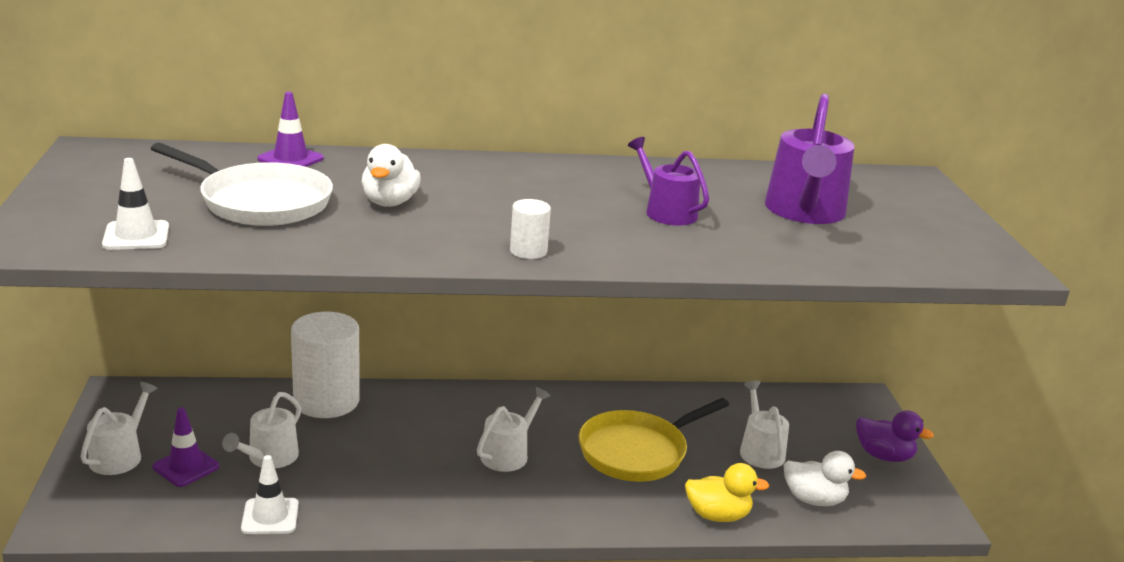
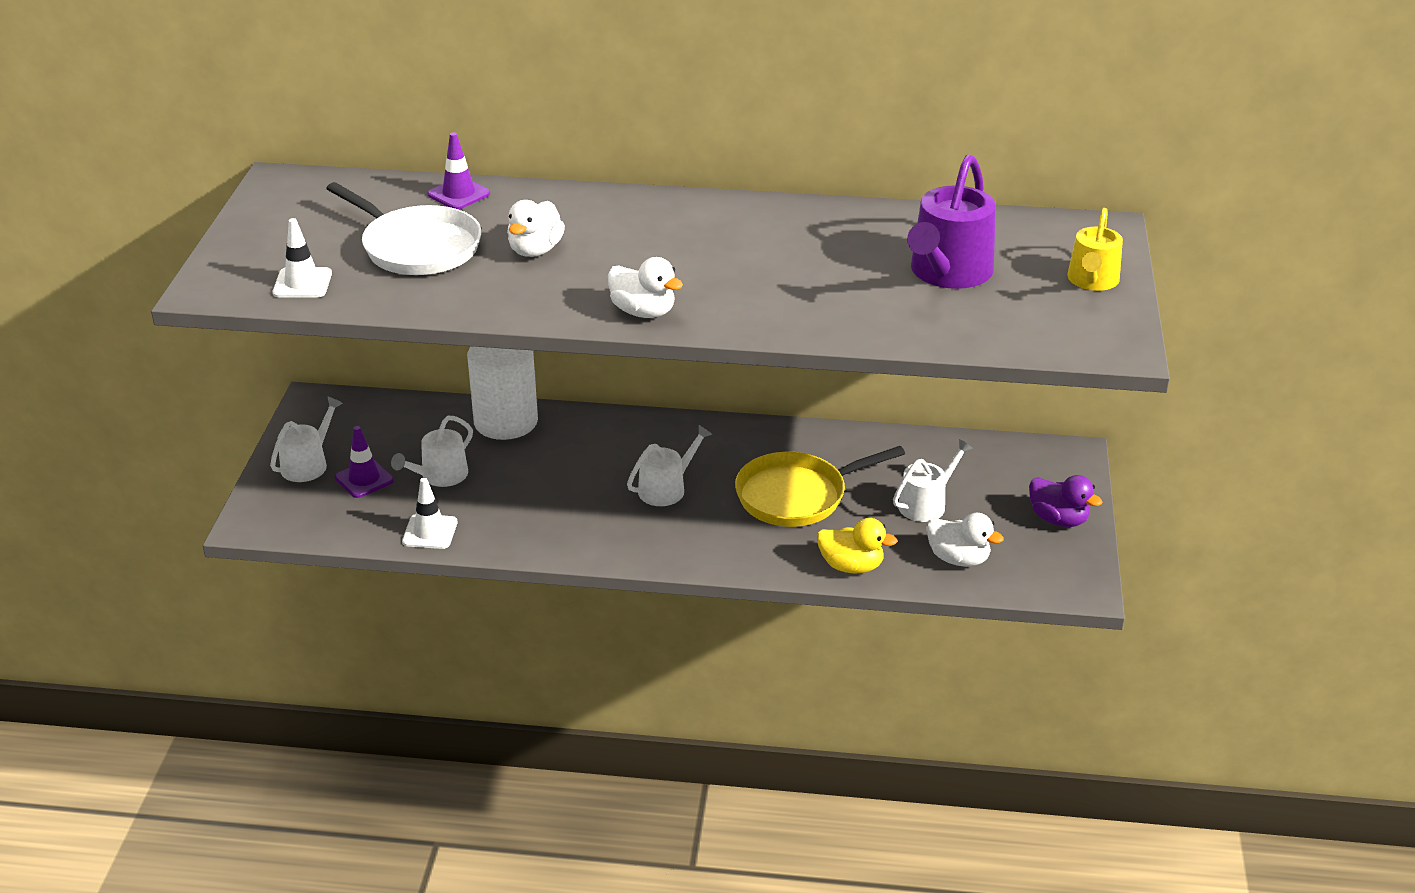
camera: 15 degrees right, 10 degrees up
(528, 251) = (643, 312): white cylinder -> white duck
(666, 212) = (802, 269): purple watering can -> none
(760, 451) = (926, 504): white watering can -> white watering can turned 45 degrees clockwise
(937, 215) = (1092, 281): none -> yellow watering can

